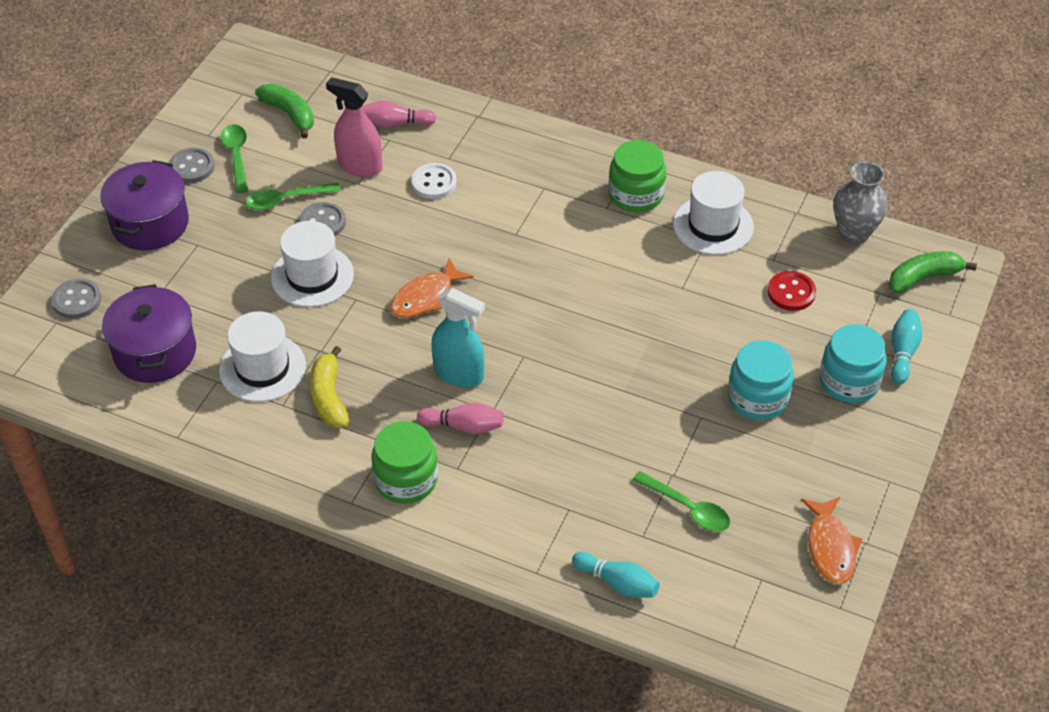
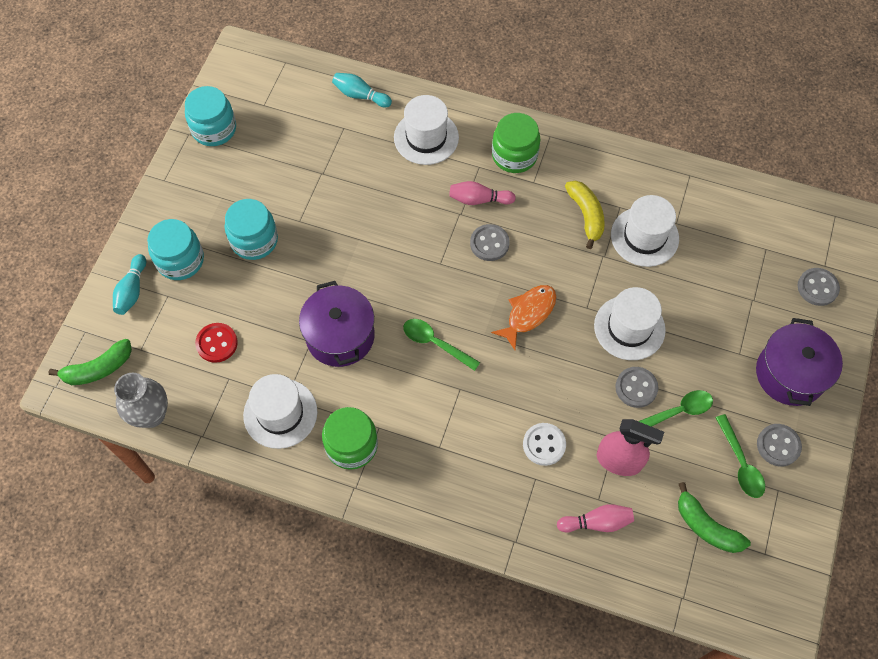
camera: 175 degrees right, 15 degrees up
(155, 352) = (734, 244): purple pot -> purple pot (340, 336)
(459, 374) = (489, 243): turquoise spray bottle -> grey button
(525, 513) = (426, 137): none -> white hat
(688, 508) = (311, 149): green spoon -> green spoon (435, 343)
(830, 547) = (214, 129): orange fish -> turquoise jar

